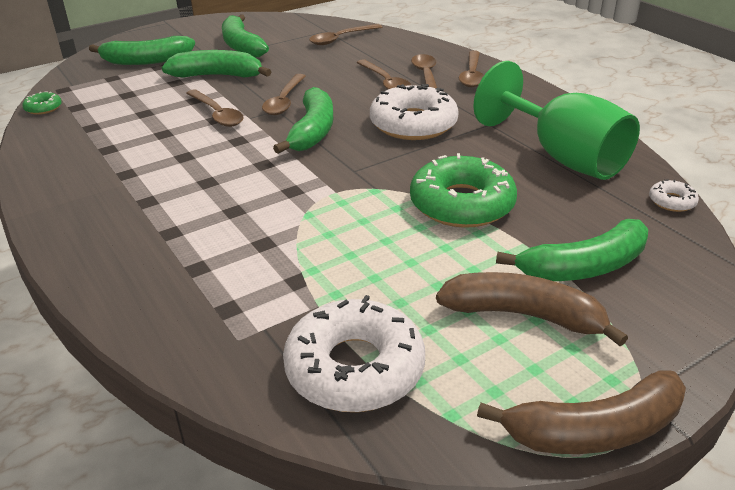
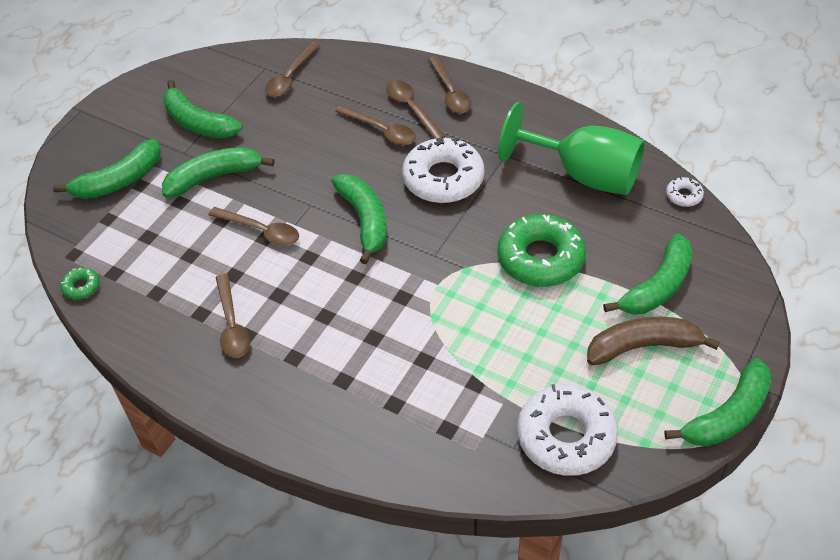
camera: 25 degrees left, 15 degrees up
(284, 101) = (308, 190): brown spoon -> brown spoon (232, 324)
(594, 430) = (728, 415): brown banana -> green banana

